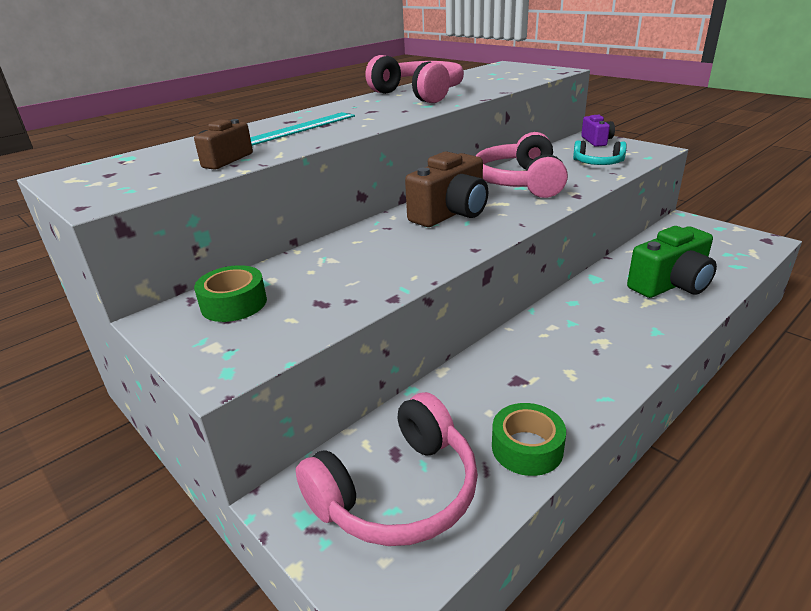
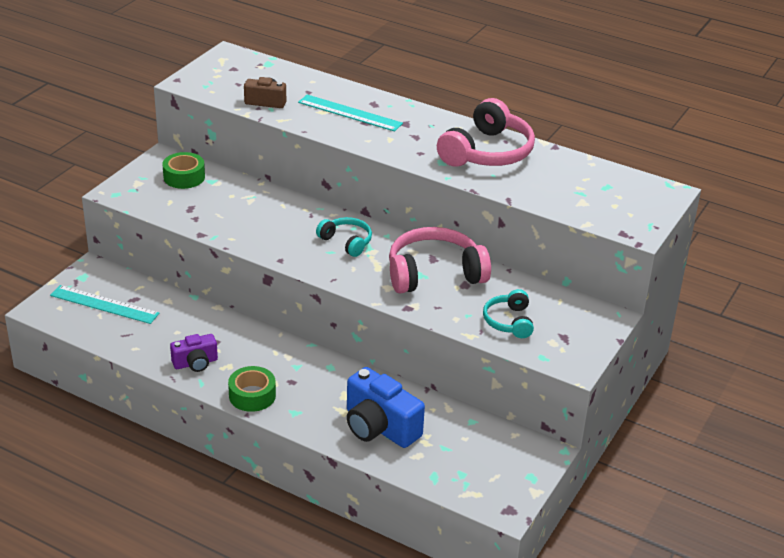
camera: 70 degrees right, 5 degrees up
(398, 491) = (104, 304): pink headphones -> turquoise ruler
(451, 213) = (346, 242): brown camera -> turquoise headphones
(527, 448) = (146, 349): green tape -> green tape (252, 395)
(596, 141) = (593, 322): purple camera -> purple camera (195, 363)
(671, 284) = (379, 427): green camera -> blue camera

